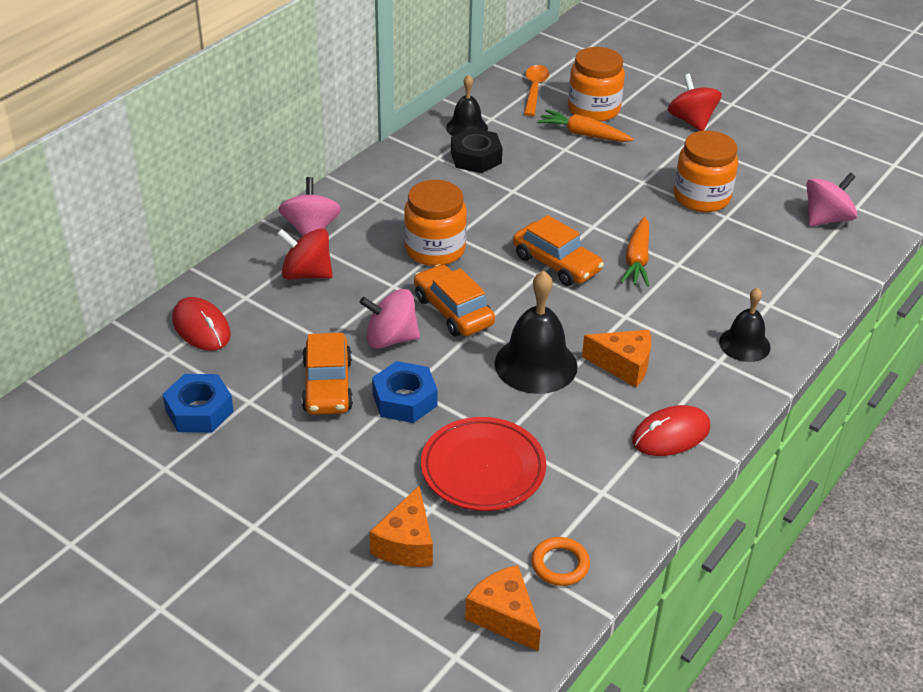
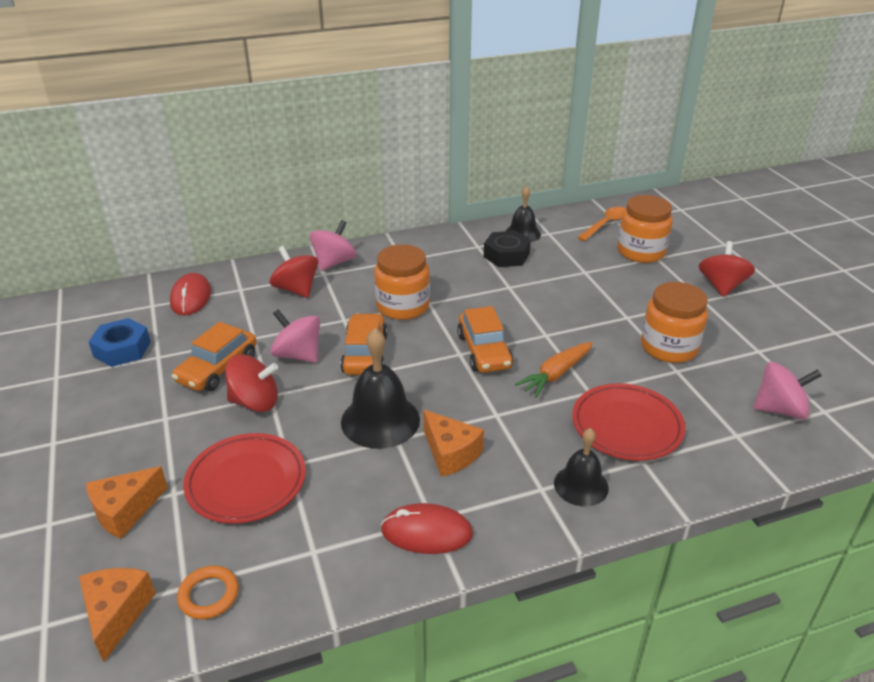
camera: 35 degrees right, 5 degrees down
(404, 399) = (255, 402): blue nut -> red spinning top
(584, 134) = (612, 266): orange carrot -> none
(732, 281) = (626, 426): none -> red plate

